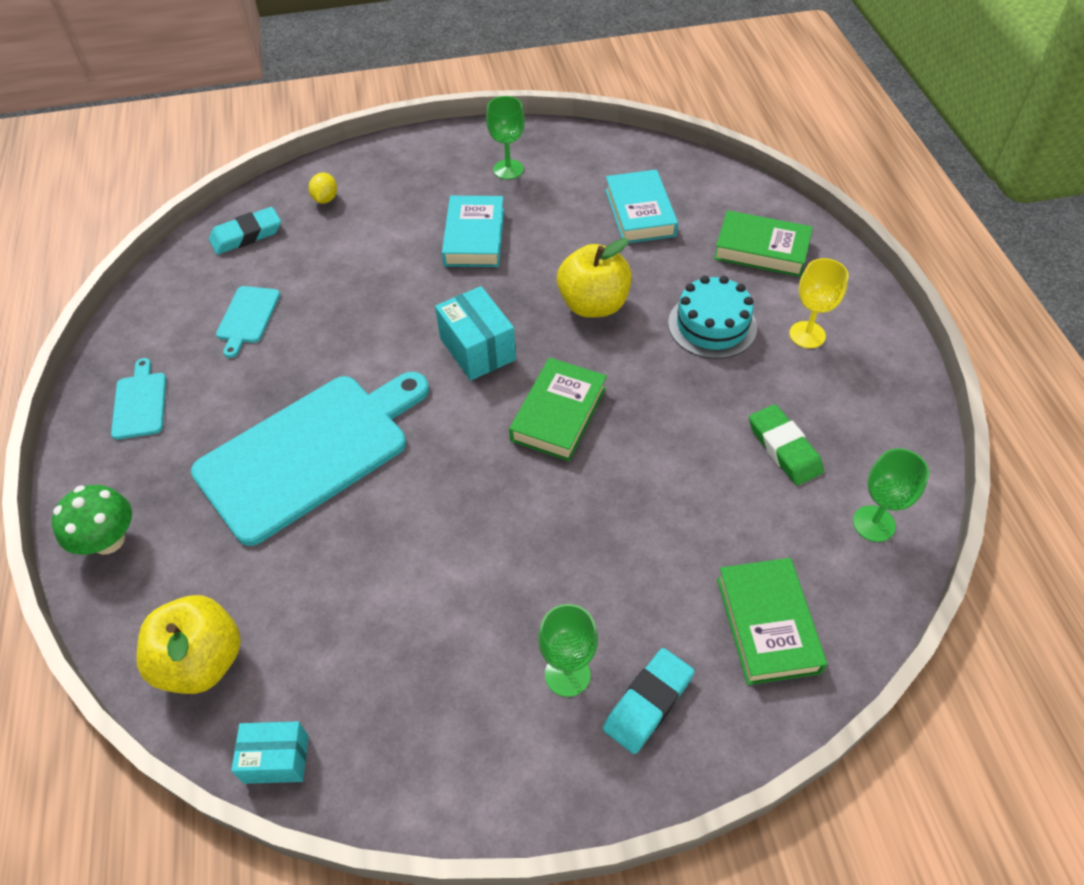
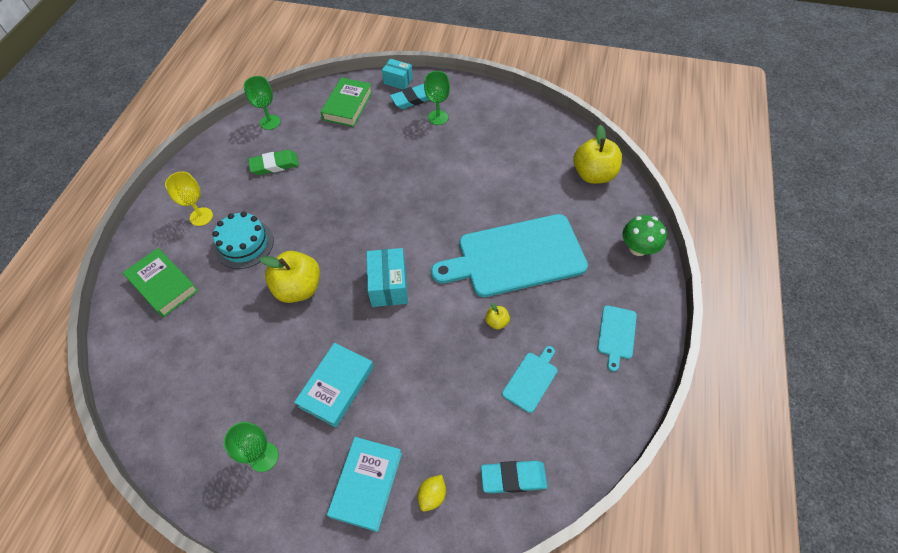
camera: 155 degrees left, 5 degrees up
(276, 759) = (566, 130): turquoise box -> turquoise box (398, 81)
(310, 360) = (496, 322): none -> yellow apple
(558, 414) = (369, 225): green book -> none
(640, 212) = (206, 355): turquoise book -> turquoise book (366, 484)
(784, 448) = (274, 165): green eraser -> green eraser turned 75 degrees clockwise

